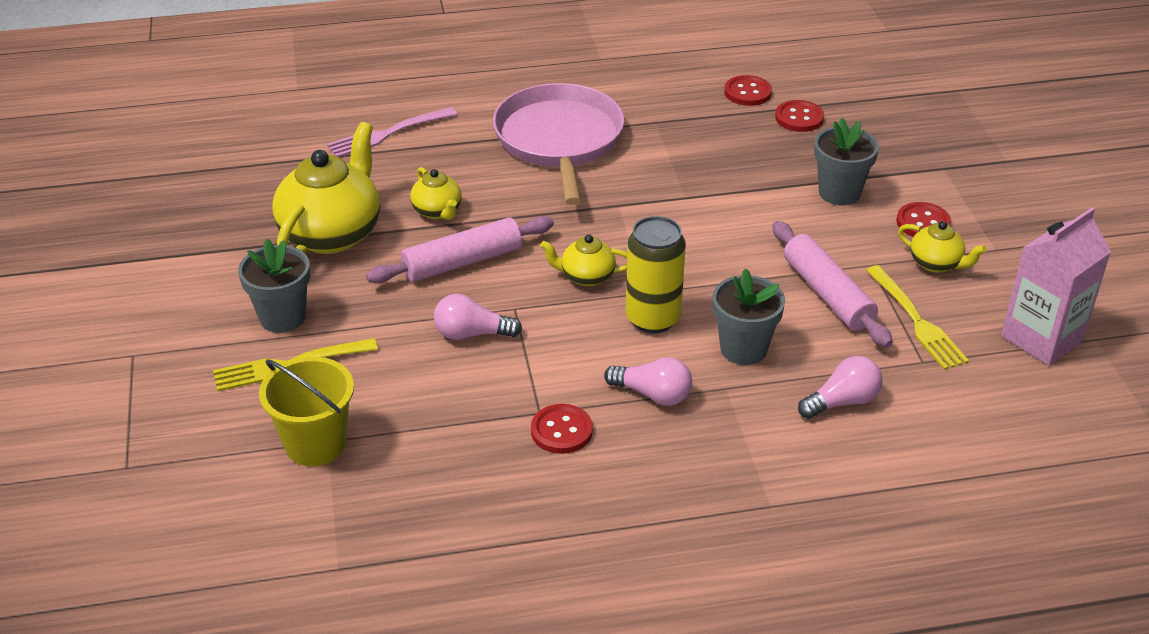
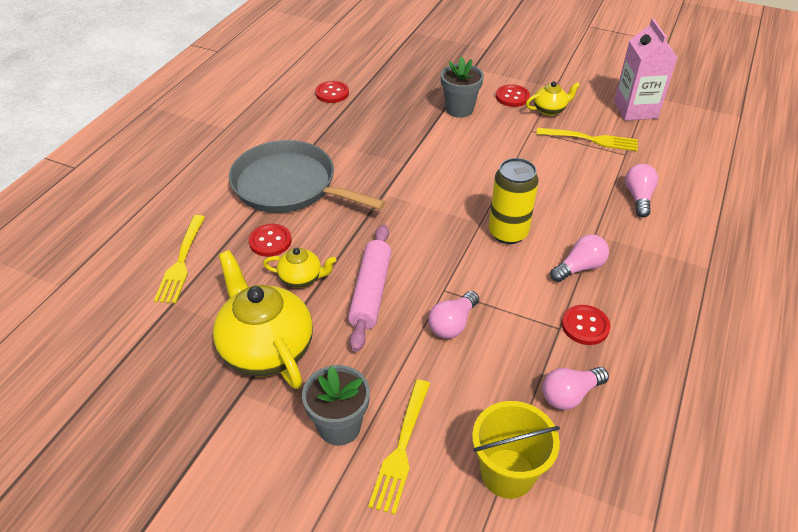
camera: 55 degrees left, 5 degrees up
(388, 133) = (181, 262): pink fork -> yellow fork
(450, 453) = (570, 395): none -> pink light bulb
(559, 140) = (289, 185): pink pan -> grey pan
(586, 276) = (441, 241): yellow teapot -> none
(743, 349) = (565, 211): grey flower pot -> none
(799, 118) = (377, 89): red button -> red button (270, 241)
(827, 294) = (543, 157): pink rolling pin -> none

